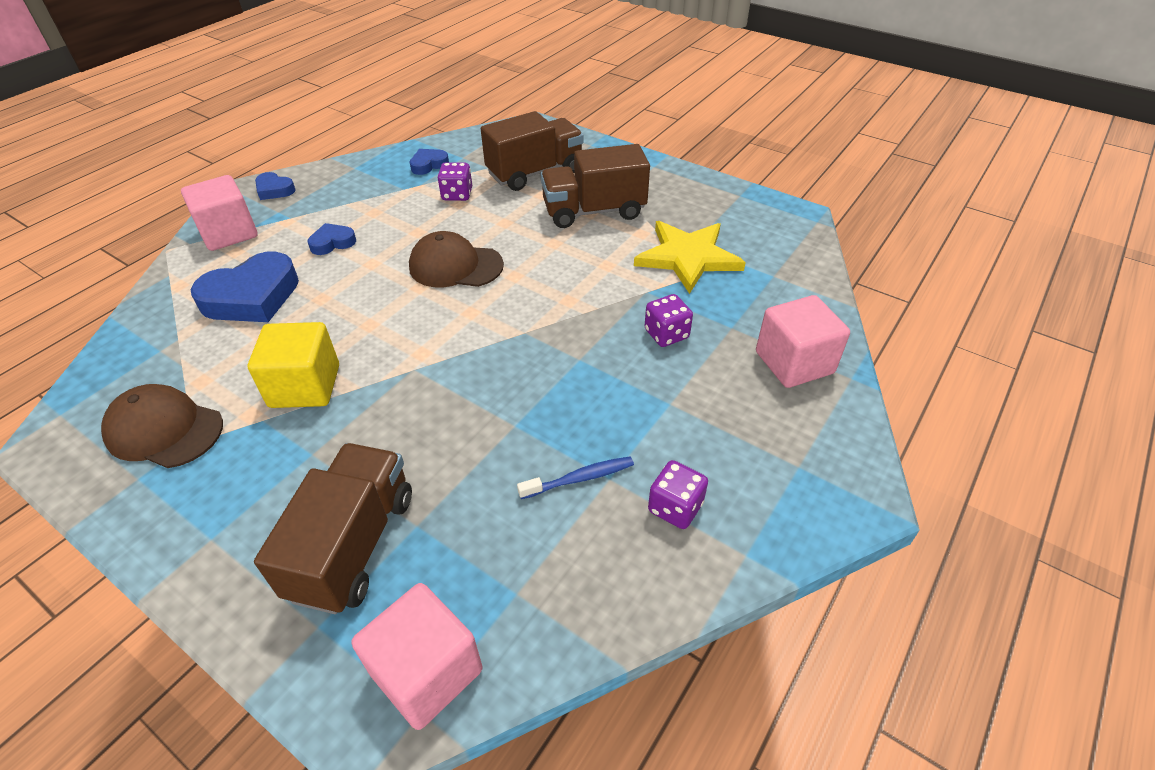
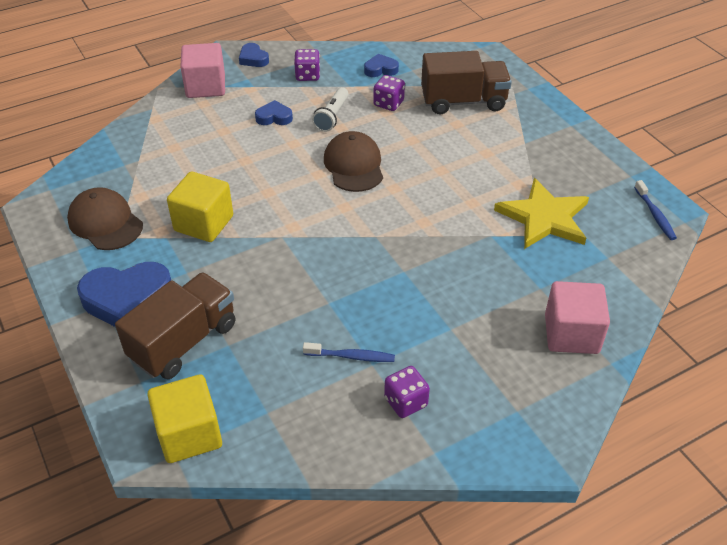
camera: 25 degrees right, 0 degrees up
(252, 297) = (199, 144): blue heart -> blue heart (127, 300)
(401, 224) = (332, 116): none -> white flashlight
(426, 672) = (189, 434): pink cube -> yellow cube
(455, 266) = (354, 165): brown cap -> brown cap turned 45 degrees clockwise
(594, 211) = (491, 152): brown truck -> none
(666, 334) = (483, 275): purple dice -> purple dice (307, 75)
(787, 223) = (655, 215): none -> blue toothbrush

